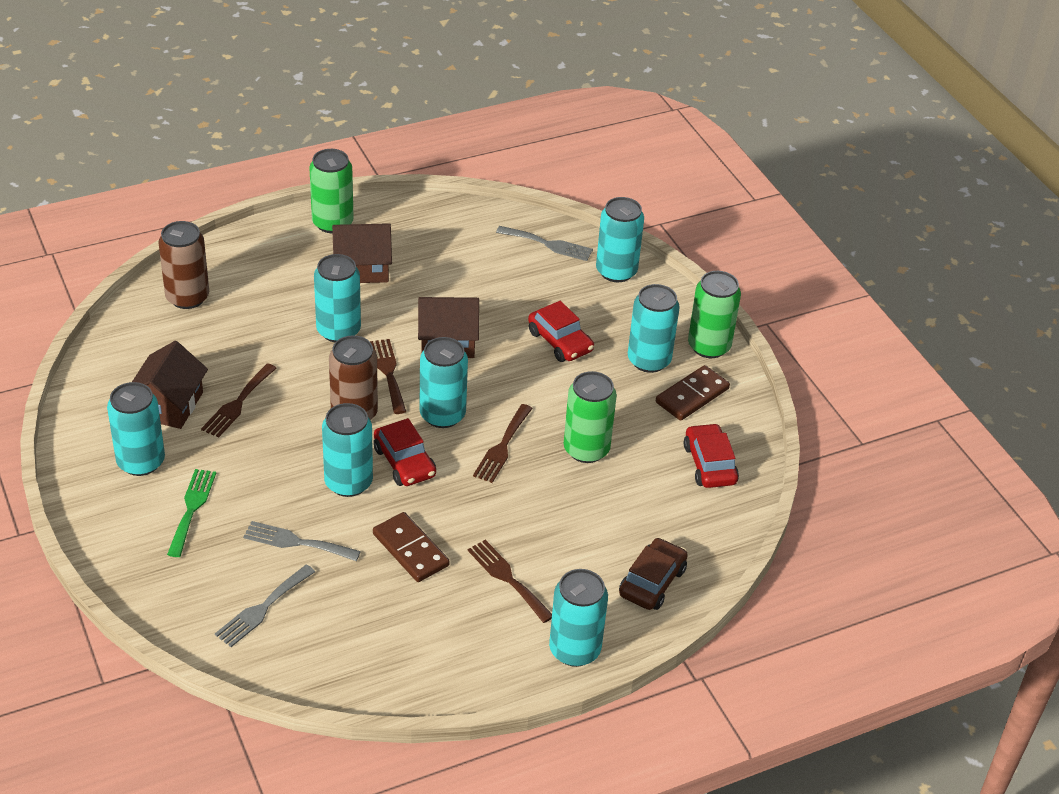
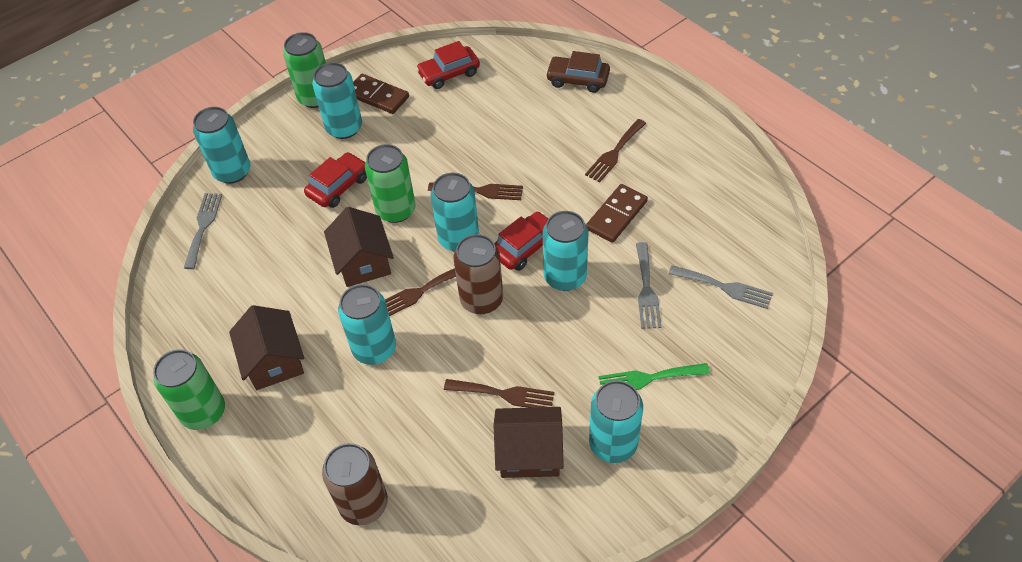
camera: 100 degrees left, 10 degrees up
(574, 650) = (658, 104): turquoise can -> none
(586, 449) = (462, 141): green can -> green can (396, 210)

